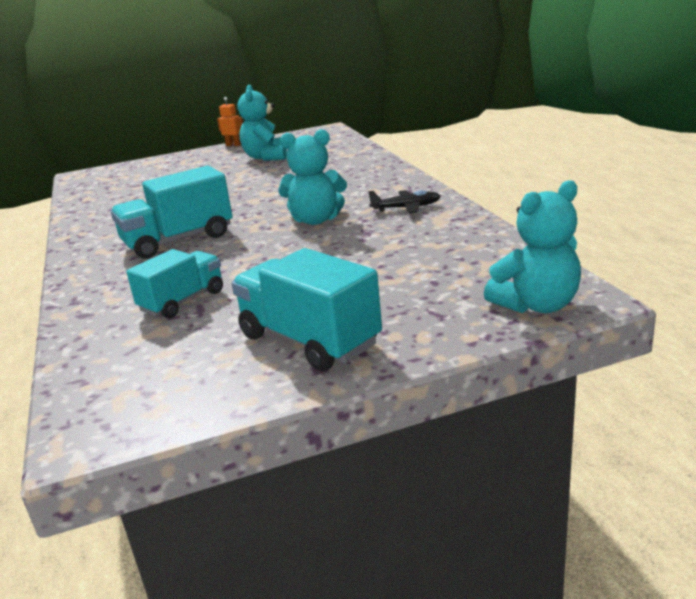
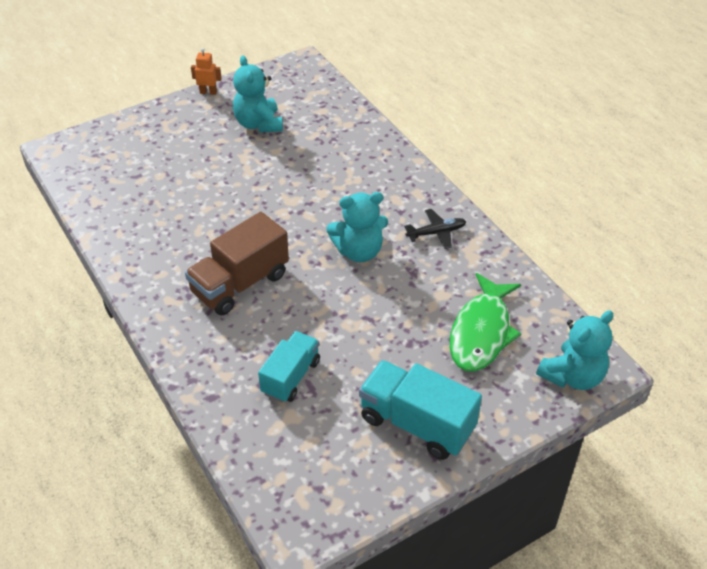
camera: 15 degrees left, 20 degrees up
(178, 240) = (240, 284): turquoise truck -> brown truck
(427, 271) = (481, 332): none -> green fish

